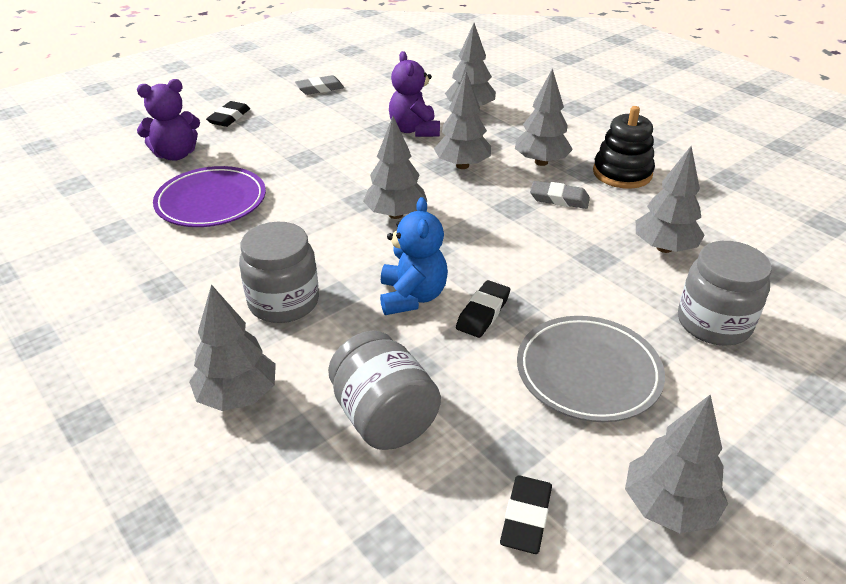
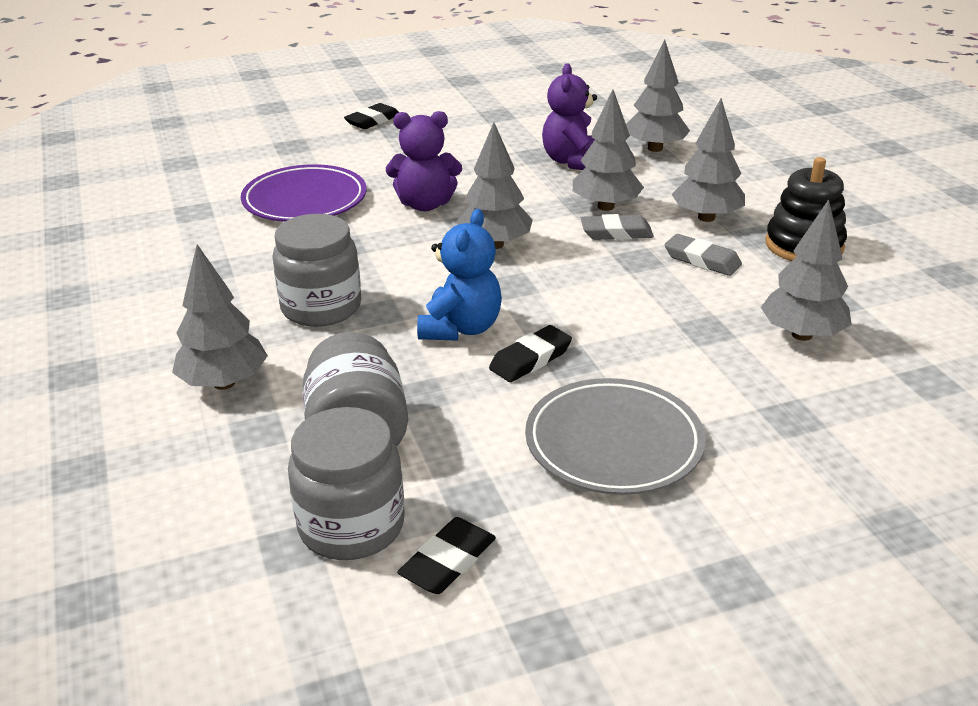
camera: 20 degrees right, 5 degrees down
(175, 154) = (295, 149): purple teddy bear -> purple teddy bear (425, 204)
(320, 89) = (490, 104): grey eraser -> grey eraser (616, 233)
(668, 507) = (617, 593): grey tree -> none
(714, 323) = (809, 426): grey jar -> grey jar (351, 526)

